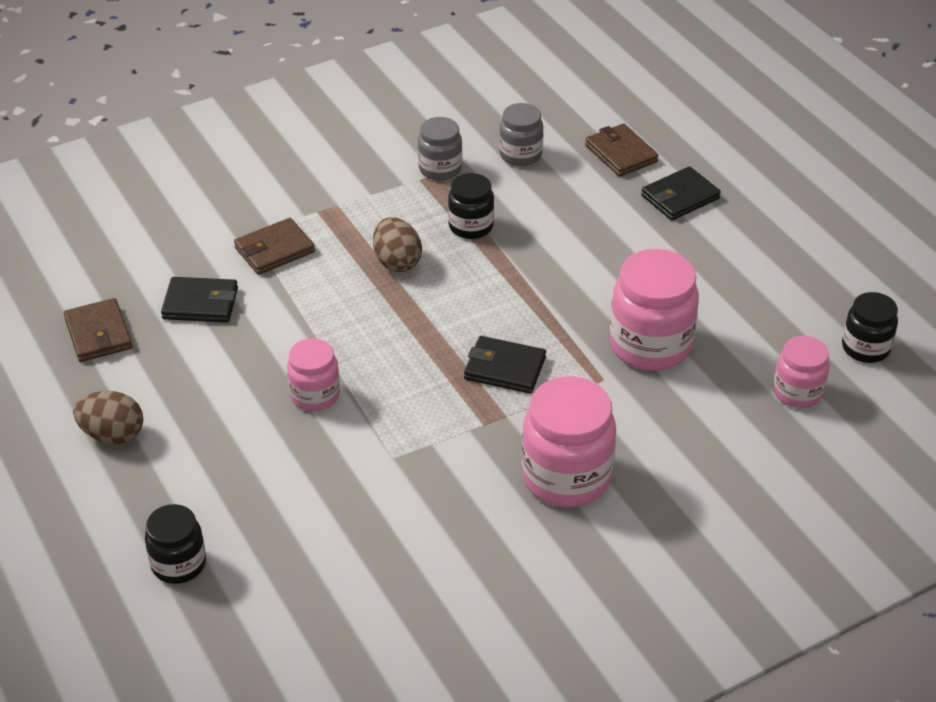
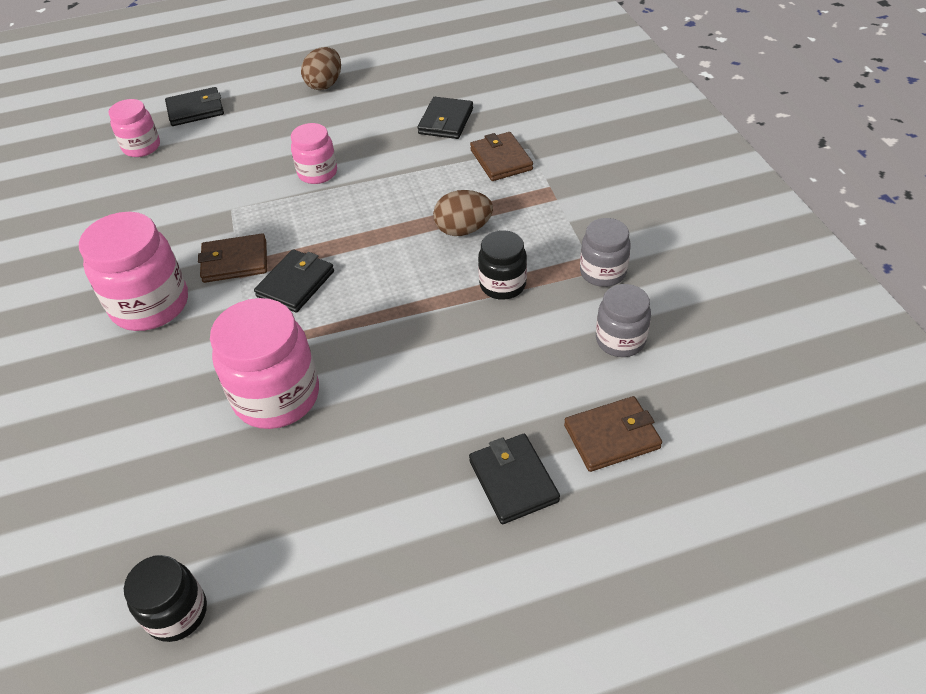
camera: 105 degrees right, 5 degrees up
(98, 334) = (429, 77): brown wallet -> brown wallet (235, 261)
(179, 564) = (195, 110): black jar -> black wallet
(797, 392) = (148, 514): pink jar -> pink jar (142, 147)

